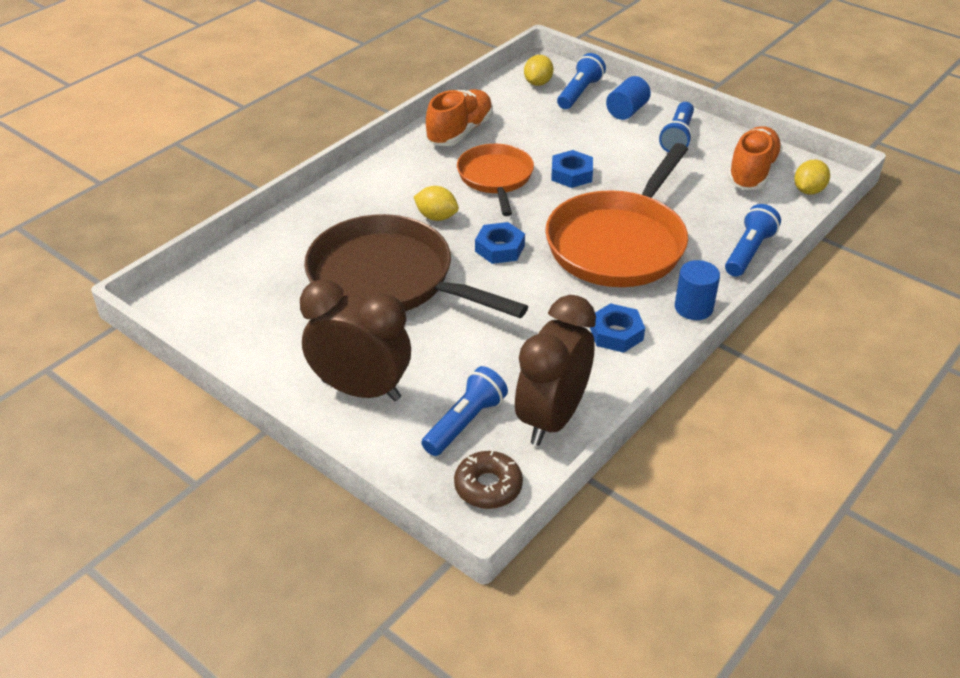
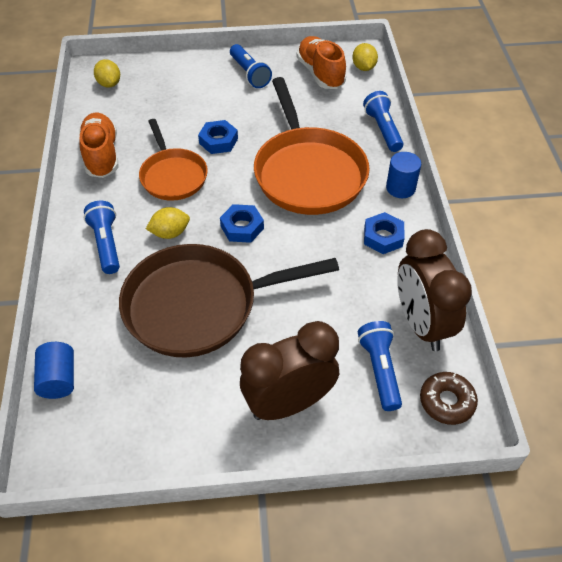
camera: 45 degrees left, 10 degrees up
(496, 178) = (173, 176): orange pan -> orange pan turned 150 degrees counterclockwise
(579, 93) = (147, 76): blue flashlight -> blue flashlight (106, 244)
(627, 111) = (195, 72): blue cylinder -> blue cylinder (59, 379)

